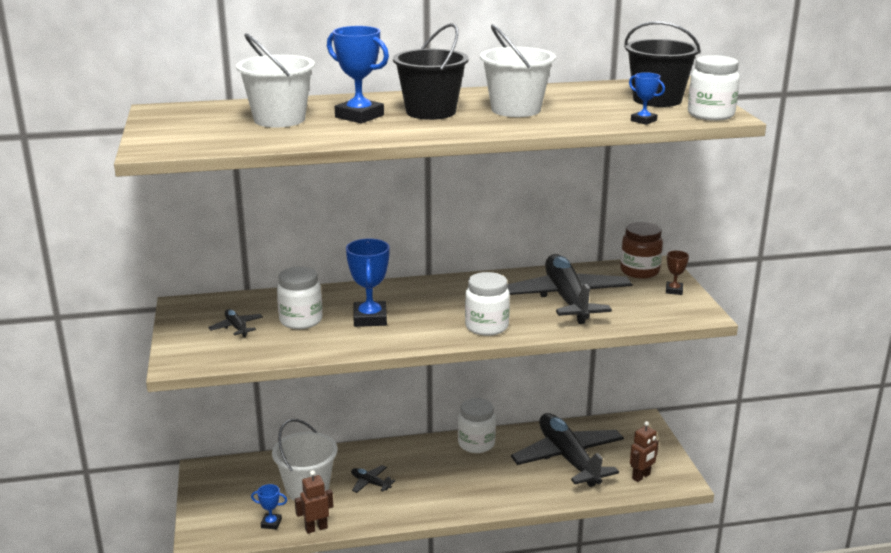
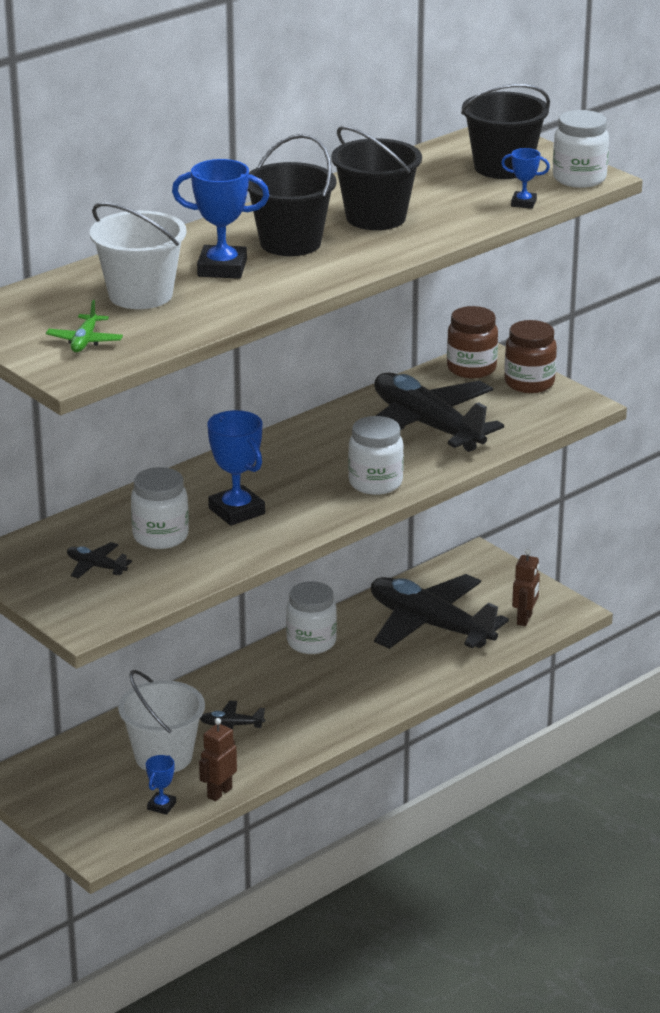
camera: 30 degrees left, 5 degrees up
(195, 135) = (84, 341): none -> green plane
(271, 523) = (161, 806): blue trophy -> blue trophy turned 45 degrees counterclockwise
(516, 109) = (376, 217): white bucket -> black bucket
(674, 290) = (529, 383): brown trophy -> brown jar

